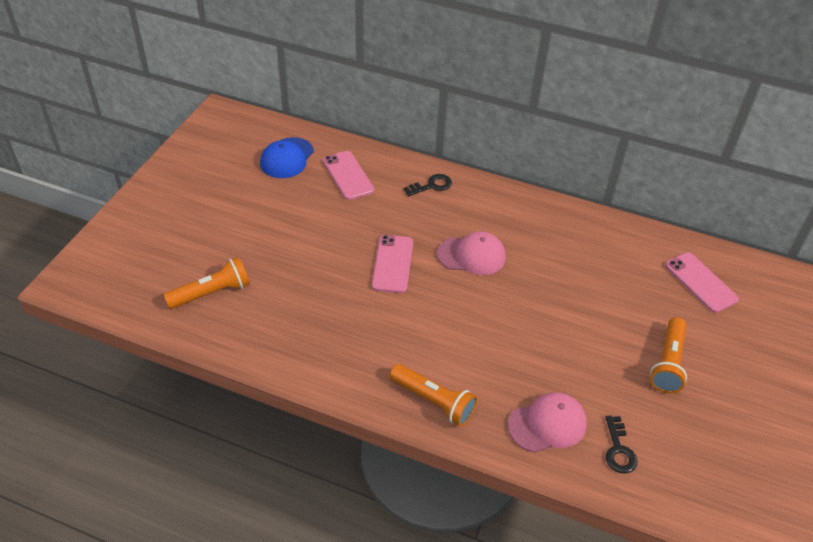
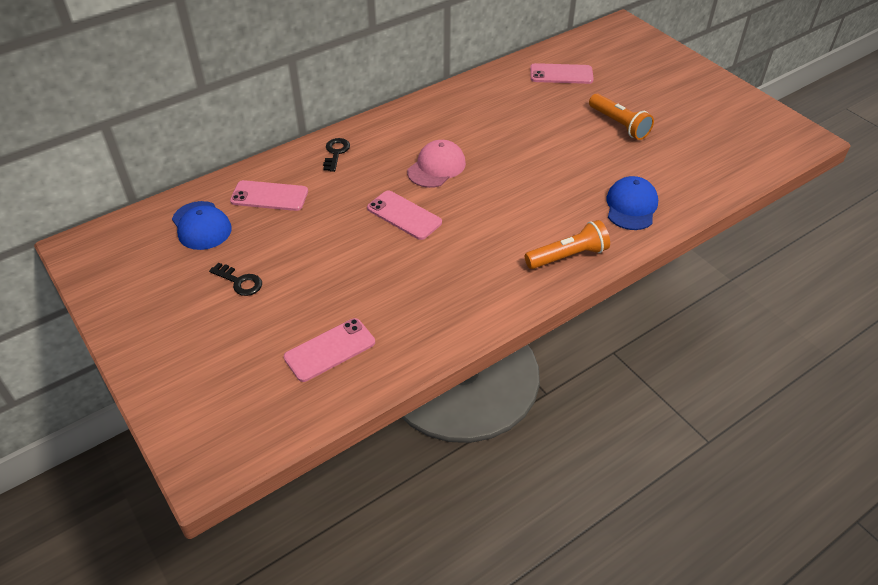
camera: 55 degrees left, 0 degrees up
(212, 293) = (330, 350): orange flashlight -> pink phone
(547, 424) = (631, 206): pink cap -> blue cap
(618, 450) = (675, 183): black key -> black key (240, 282)

